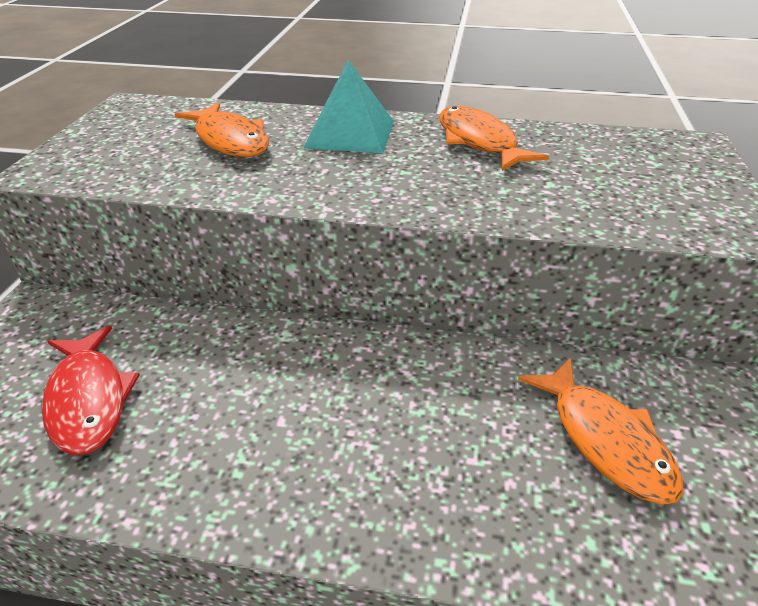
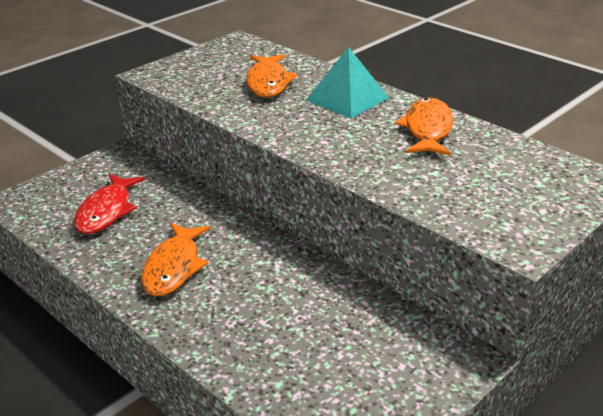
camera: 35 degrees right, 5 degrees down
(605, 440) = (350, 347): orange fish -> orange fish (174, 267)

